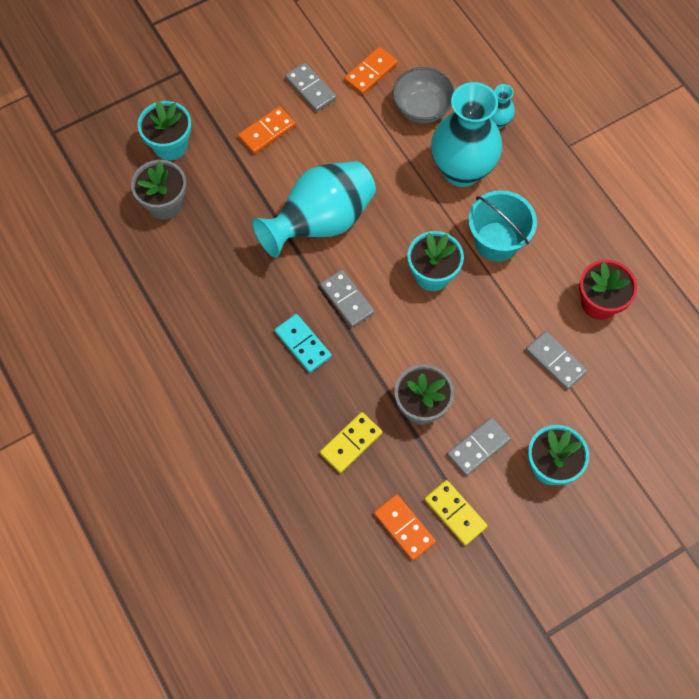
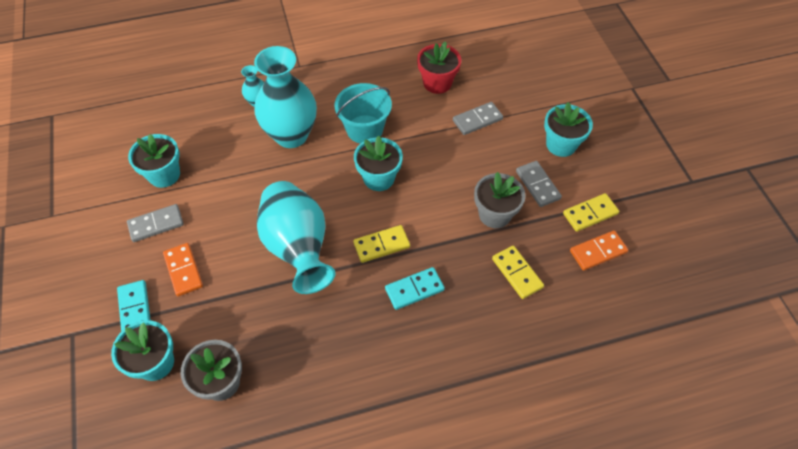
camera: 75 degrees left, 10 degrees down
(217, 108) = (135, 309): none -> turquoise domino
(347, 299) = (381, 245): grey domino -> yellow domino
(370, 72) = (164, 175): orange domino -> turquoise flower pot
(422, 108) = (220, 147): grey bowl -> none

